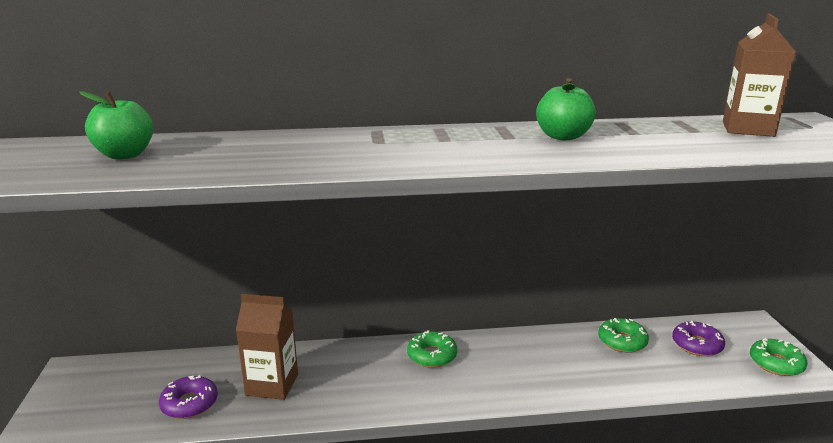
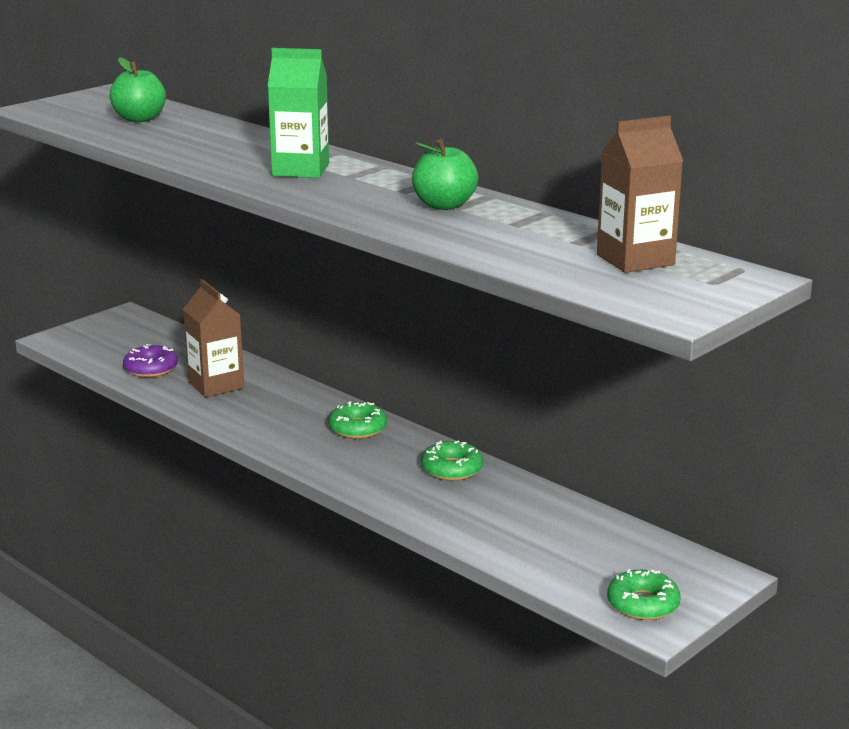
camera: 50 degrees right, 0 degrees up
(399, 147) = (300, 170): none -> green carton
(622, 341) = (540, 508): green donut -> green donut (452, 469)
(697, 345) = (605, 550): purple donut -> none

